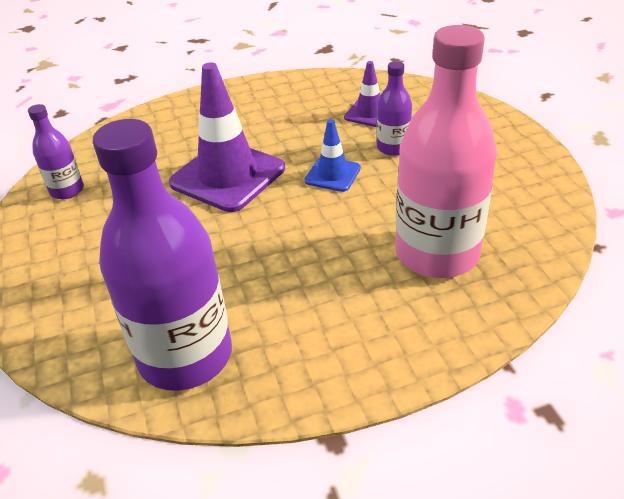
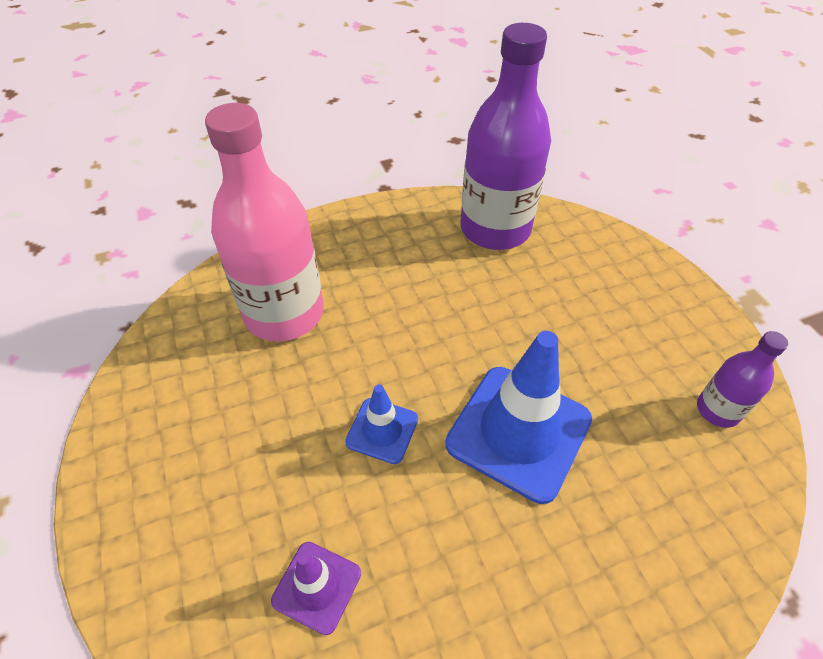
camera: 175 degrees right, 10 degrees up
(228, 176) = (518, 432): purple traffic cone -> blue traffic cone
(393, 148) = (295, 486): purple bottle -> none

